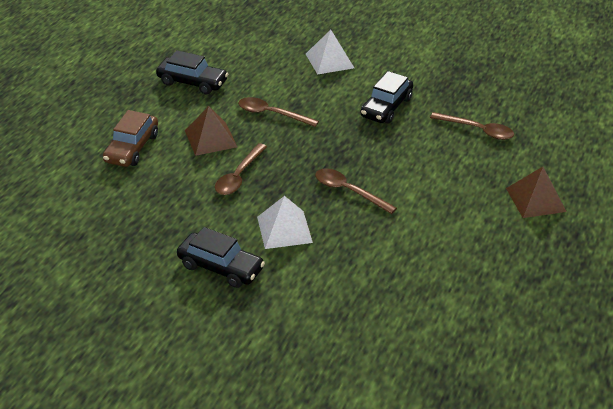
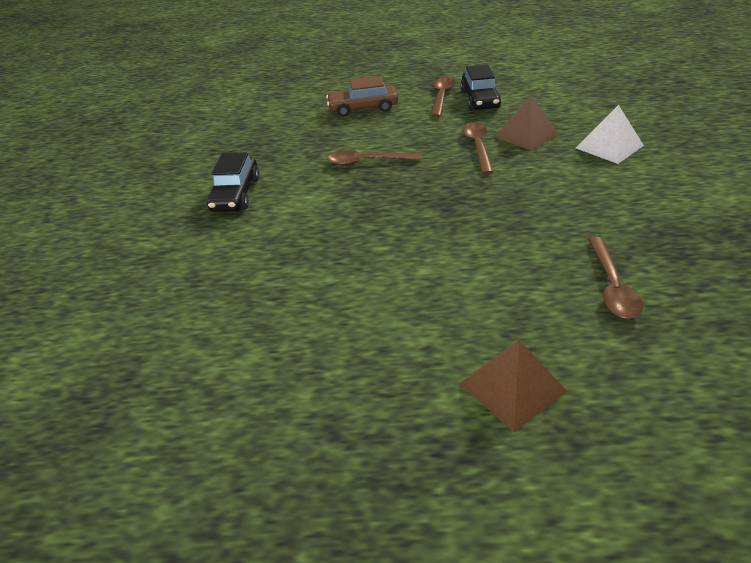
camera: 70 degrees right, 0 degrees up
(210, 138) = (408, 133): brown pyramid -> brown pyramid (526, 135)
(284, 229) = (307, 208): white pyramid -> none
(348, 191) = (396, 226): brown spoon -> brown spoon (441, 97)
(386, 107) = (571, 204): black car -> none

